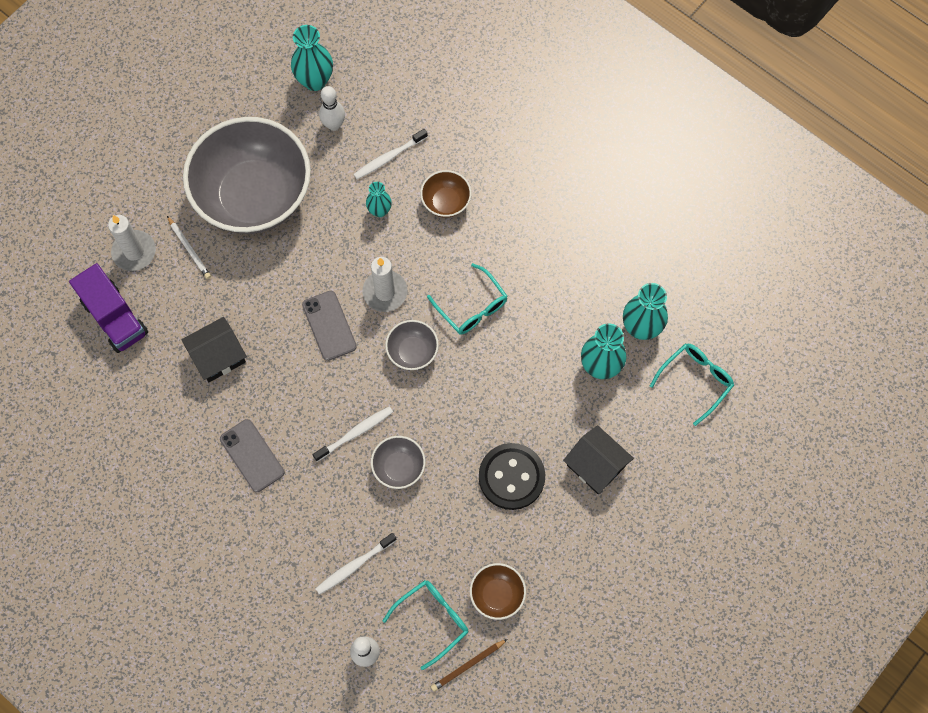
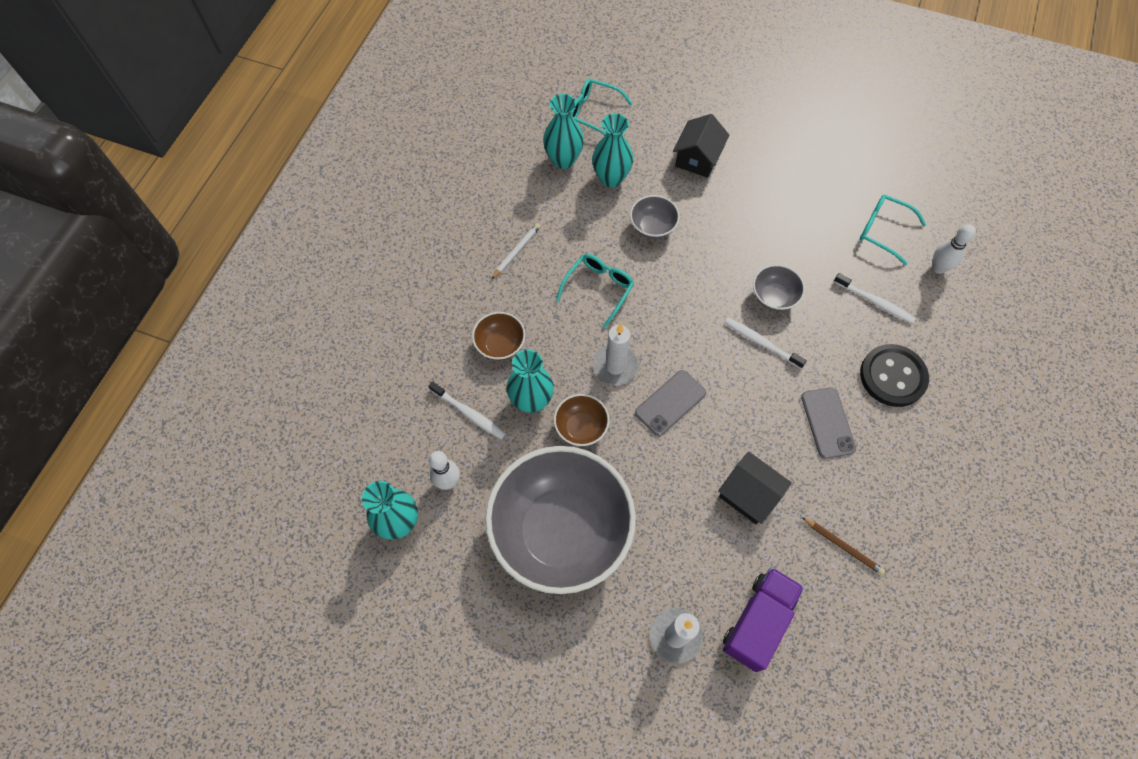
camera: 110 degrees left, 5 degrees down
(189, 249) = (647, 575): white pencil -> white pencil (516, 251)
(252, 455) = (827, 422): grey phone -> grey phone turned 45 degrees counterclockwise
(379, 211) = (531, 401): turquoise vase -> turquoise vase, size x1.68
(412, 352) = (663, 322): grey bowl -> grey bowl (652, 227)
(468, 665) = (902, 196): brown pencil -> brown pencil (843, 546)
(497, 595) = (837, 193): brown bowl -> brown bowl (581, 427)
(511, 477) = (737, 212): black button -> black button (892, 376)

